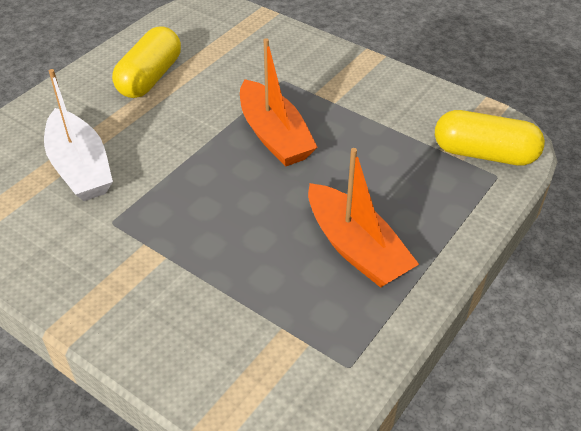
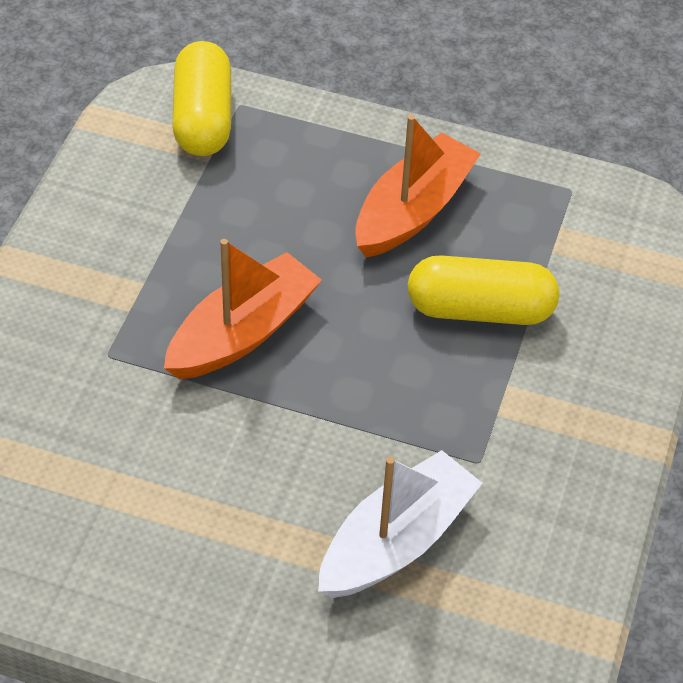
camera: 110 degrees left, 5 degrees up
(150, 77) = (153, 533): yellow capsule -> yellow capsule (480, 310)

